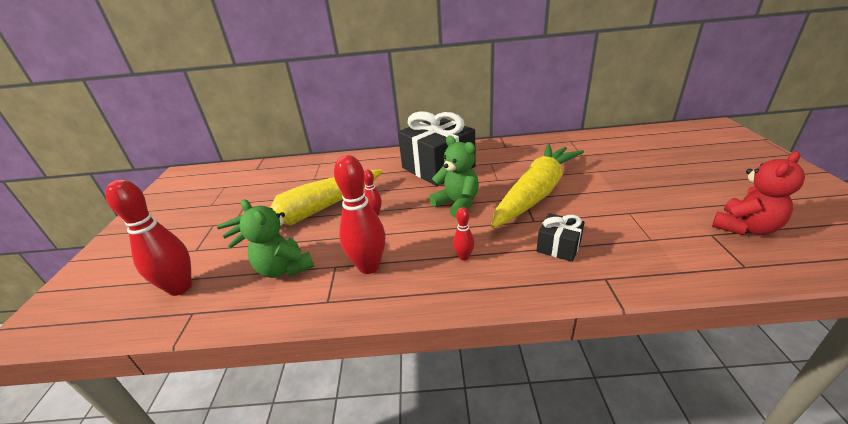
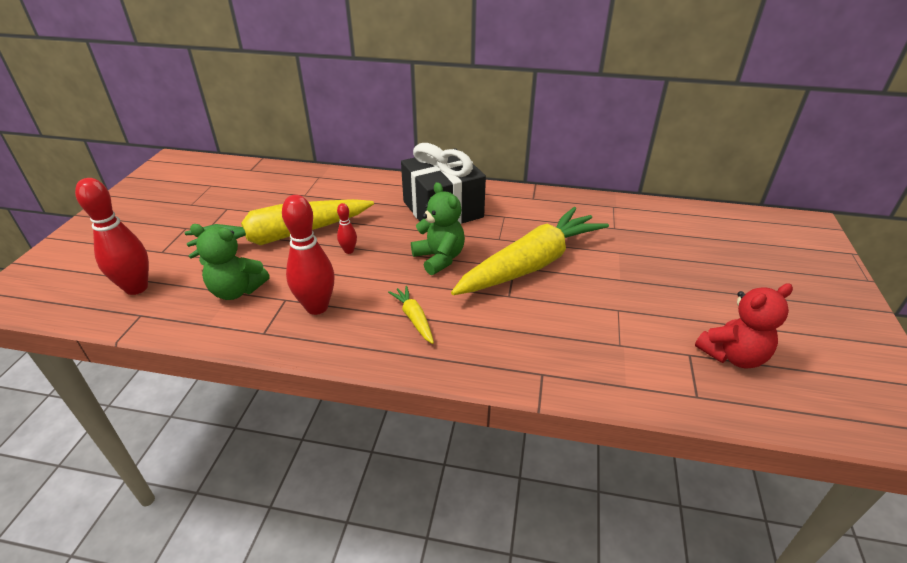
camera: 10 degrees right, 5 degrees up
(284, 268) = (236, 290): green teddy bear -> green teddy bear turned 45 degrees counterclockwise
(464, 257) = (414, 318): red bowling pin -> yellow carrot
(558, 247) = (516, 330): black gift -> none

